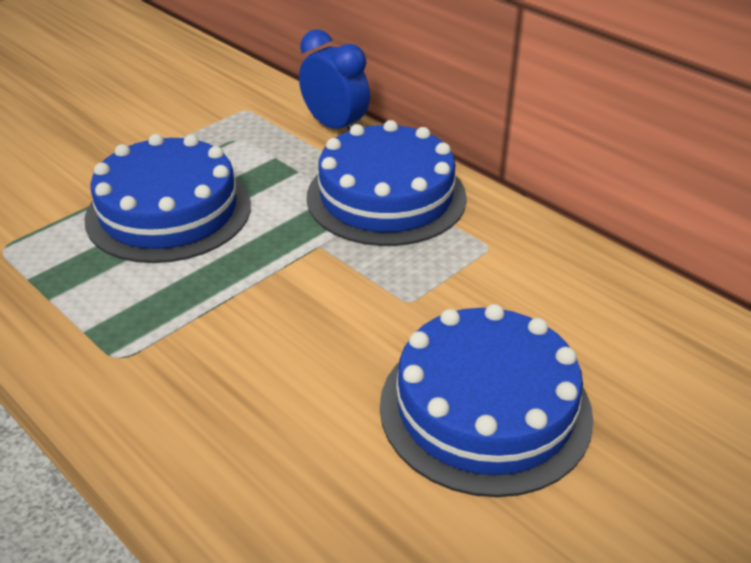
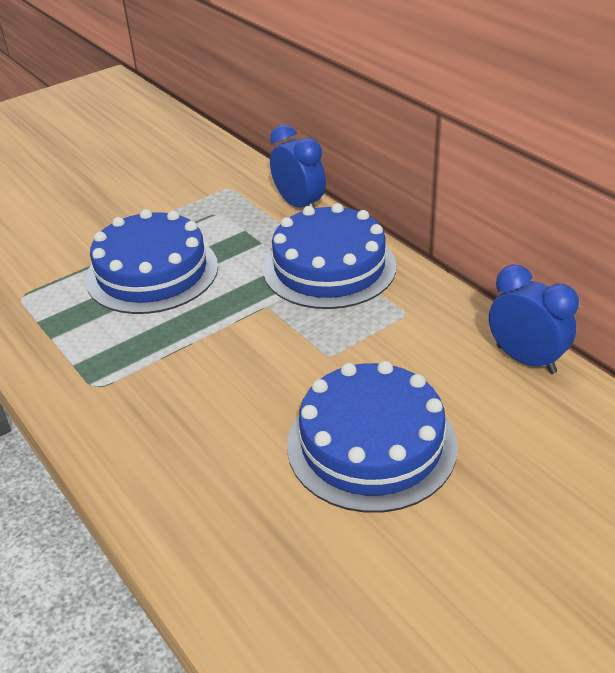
camera: 10 degrees right, 0 degrees up
(642, 294) = (526, 359): none -> blue clock

